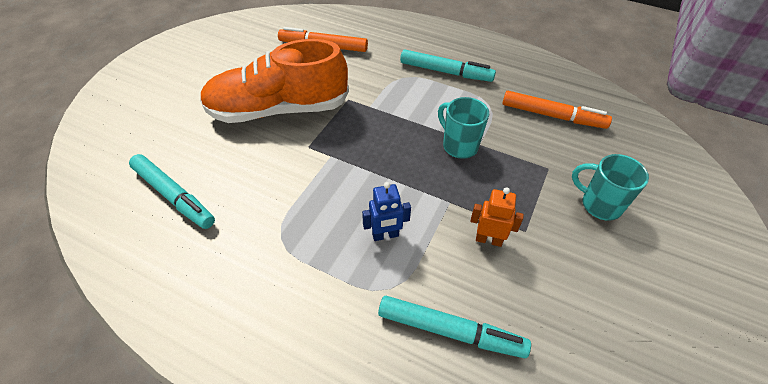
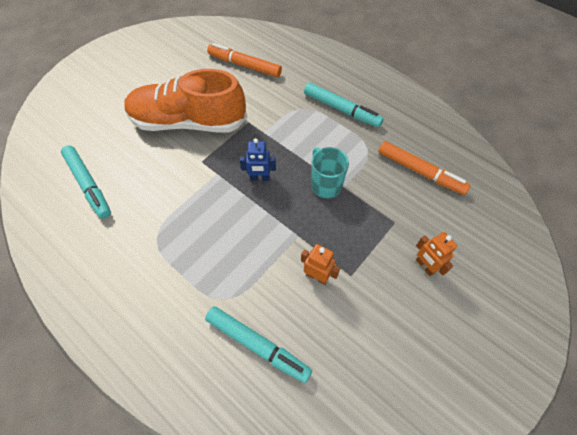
camera: 15 degrees right, 10 degrees up
(385, 235) = (236, 254): blue robot -> blue robot (259, 178)
(599, 205) = (425, 266): turquoise mug -> orange robot

